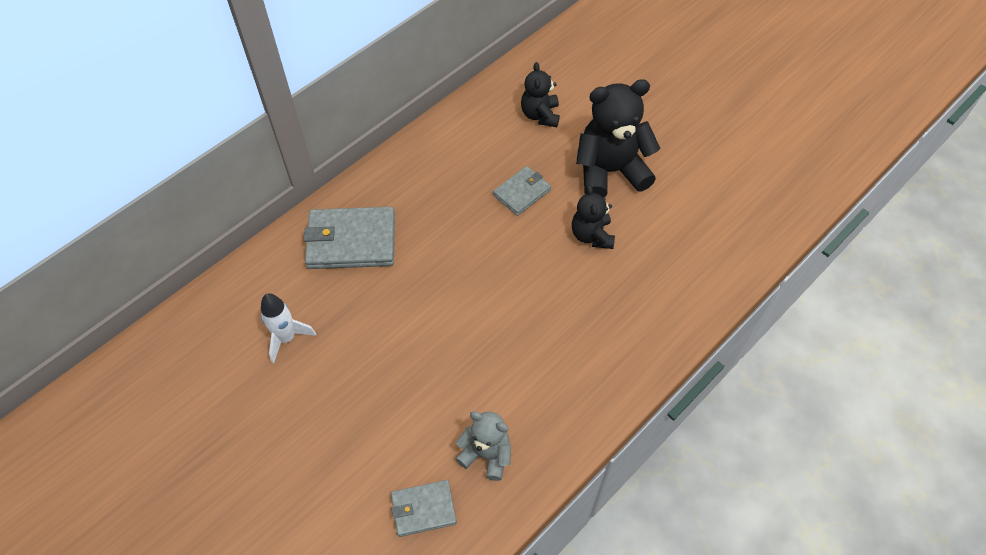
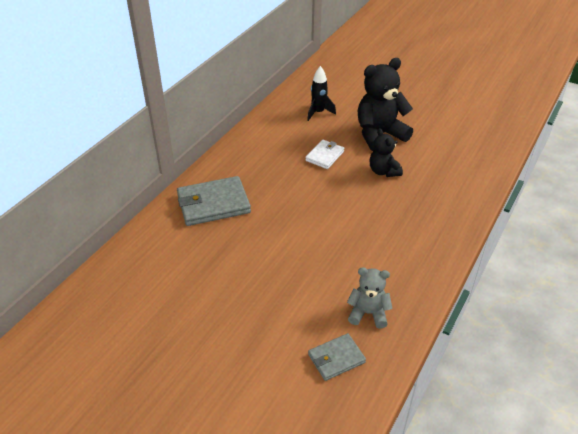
camera: 15 degrees left, 15 degrees down
(286, 338) = (186, 271): white rocket -> none
(522, 192) = (325, 156): grey wallet -> white wallet
(540, 115) = (318, 112): black teddy bear -> black rocket

